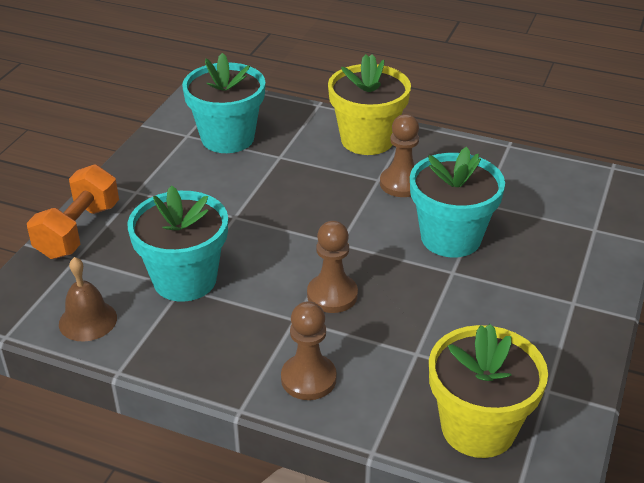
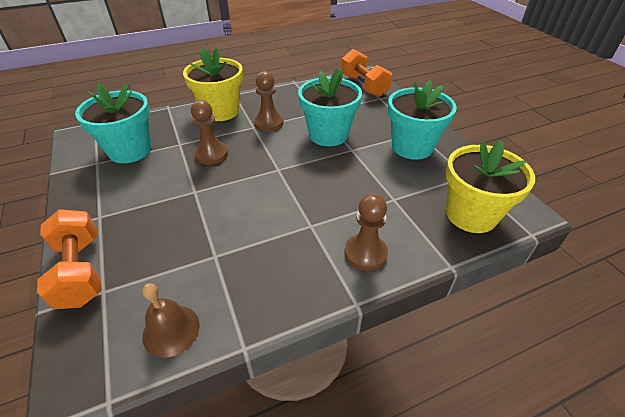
camera: 45 degrees left, 5 degrees up
(185, 280) = (210, 249): turquoise flower pot -> turquoise flower pot (412, 147)
(332, 295) = (312, 198): brown pawn -> brown pawn (211, 154)
(599, 200) = (364, 86): none -> orange dumbbell

